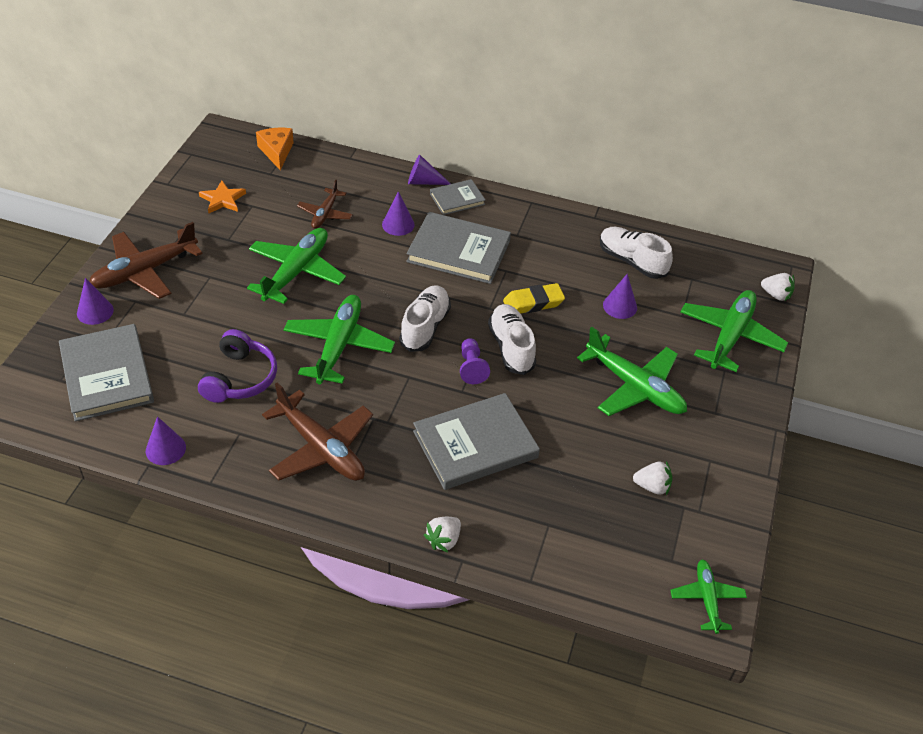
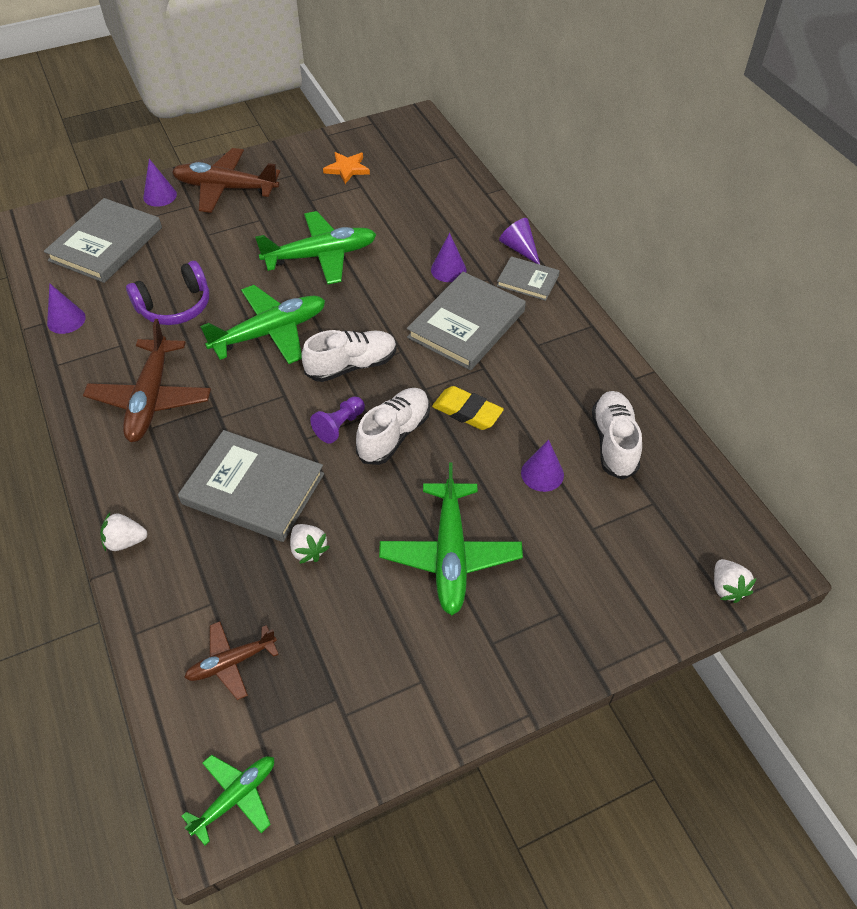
camera: 50 degrees right, 5 degrees up
(277, 152) = (436, 156): orange cheese -> none
(325, 214) = (404, 225): brown plane -> brown plane (231, 662)
(458, 251) = (466, 324): grey book -> grey book turned 60 degrees clockwise
(652, 486) = (337, 653): white strawberry -> white strawberry (308, 550)
(730, 336) = (614, 587): green plane -> none

